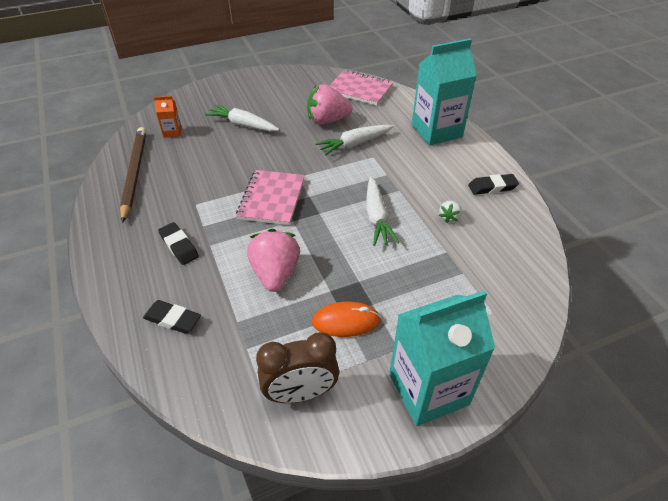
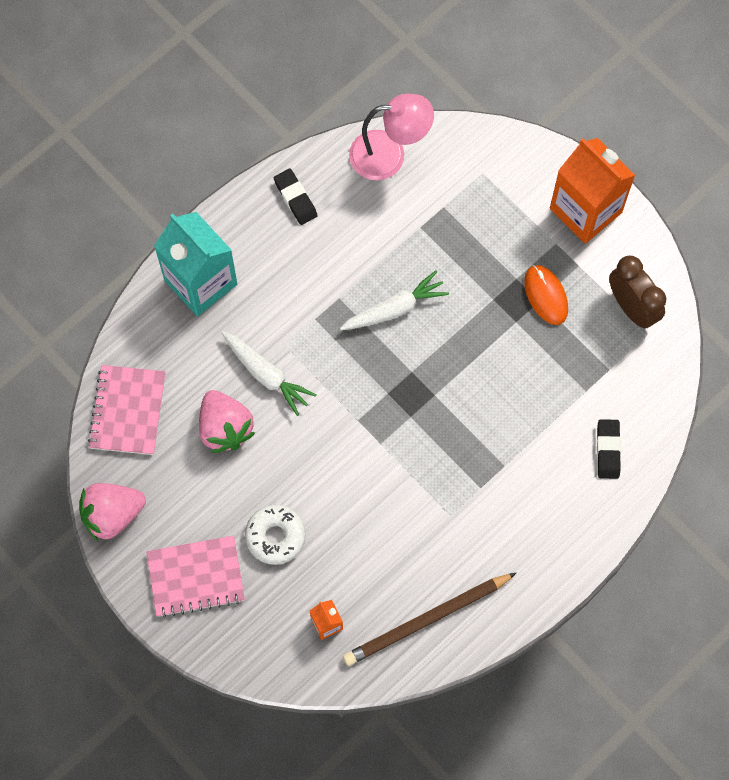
camera: 110 degrees left, 25 degrees up
(179, 246) = (519, 496): black eraser -> none
(243, 125) = (275, 536): white carrot -> white donut
(272, 199) = (408, 433): pink notebook -> pink notebook (196, 577)
(275, 273) = (516, 381): pink strawberry -> pink strawberry (112, 514)
(428, 389) = (585, 210): turquoise carton -> orange carton
(449, 217) = (366, 234): white strawberry -> none
(523, 250) = (389, 155): none -> pink lamp

